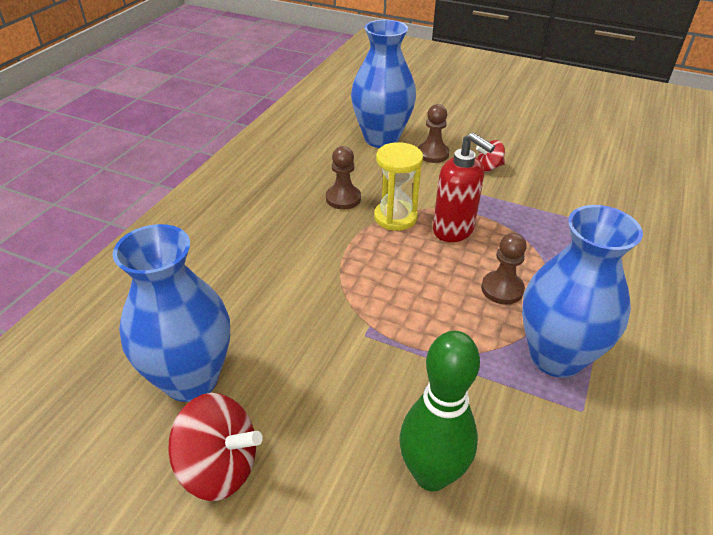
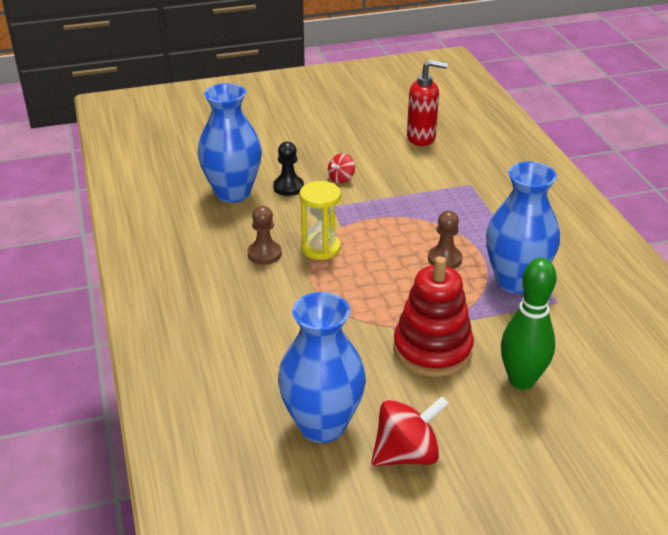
camera: 40 degrees left, 5 degrees down
(378, 374) = (432, 350): none -> red stacking toy
(432, 154) = (288, 187): brown pawn -> black pawn
(454, 230) = (371, 237): red soap dispenser -> red soap dispenser (421, 138)

